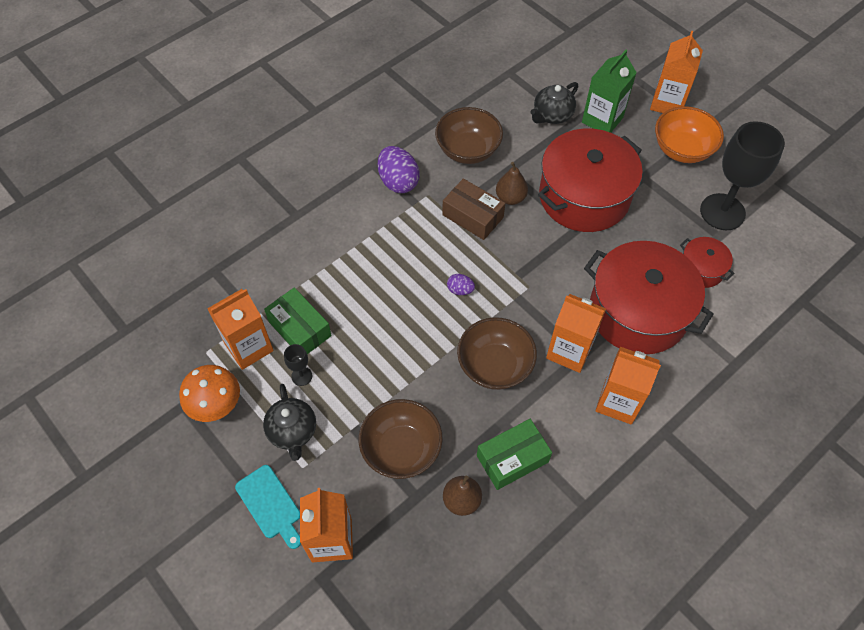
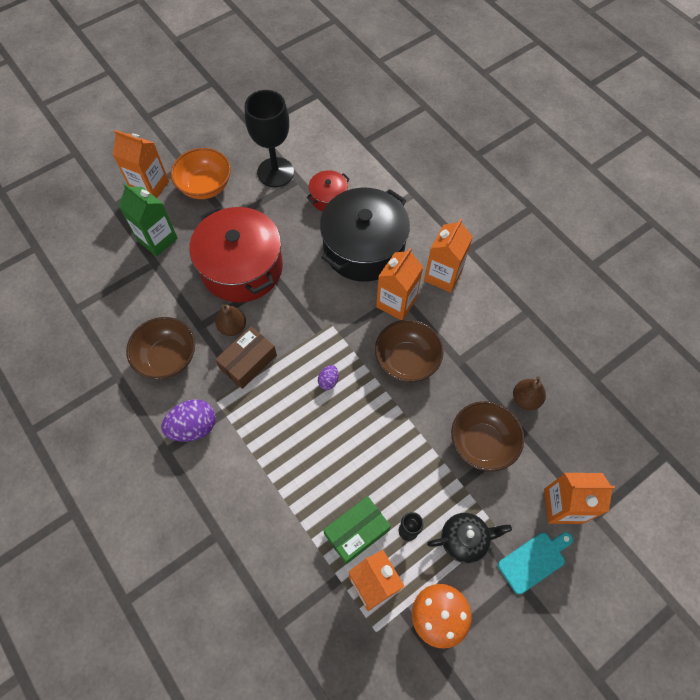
camera: 85 degrees left, 5 degrees up
(512, 459) = (490, 357): green box -> none
(552, 115) = (141, 279): black teapot -> none
(638, 312) = (363, 248): red pot -> black pot

